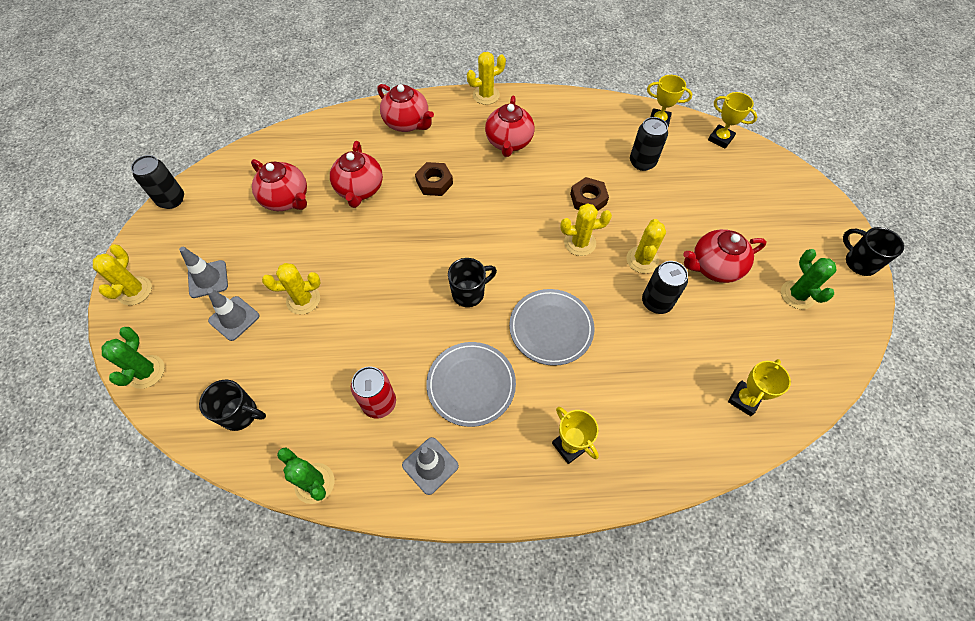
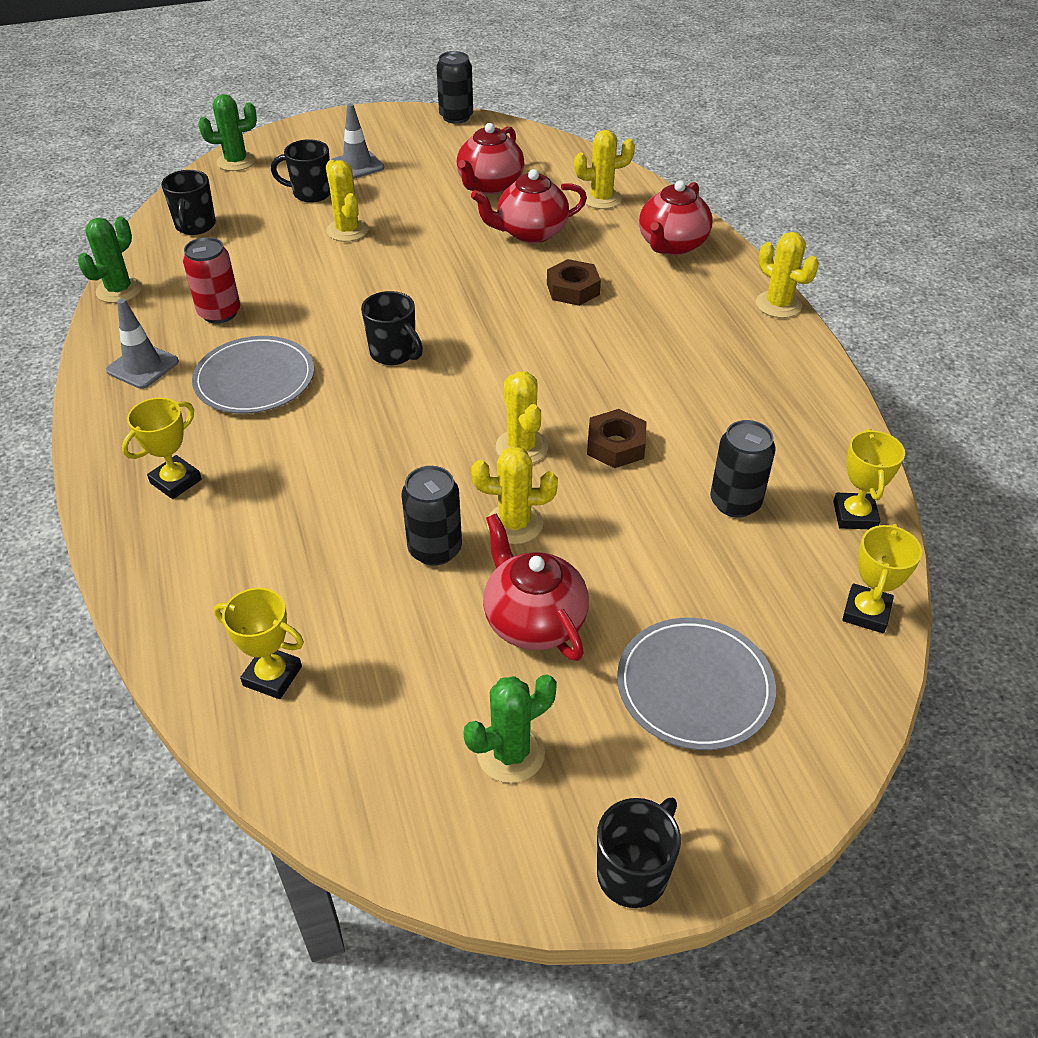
camera: 75 degrees right, 15 degrees down
(135, 291) = (330, 129): yellow cactus -> yellow cactus (601, 199)
(234, 318) = (311, 193): grey traffic cone -> black mug
(509, 142) = (691, 344): red teapot -> none
(551, 328) = (357, 438): grey plate -> grey plate (694, 686)

